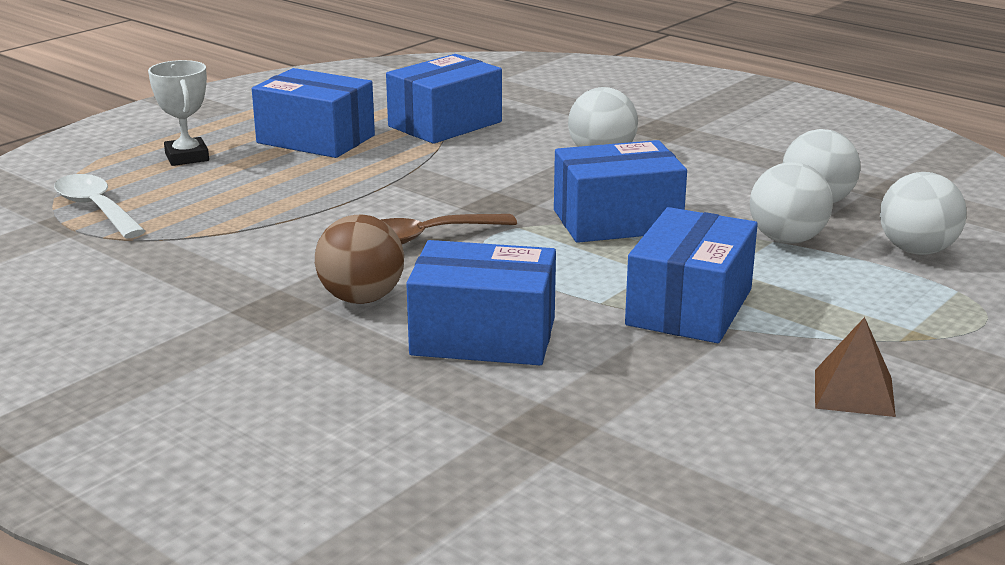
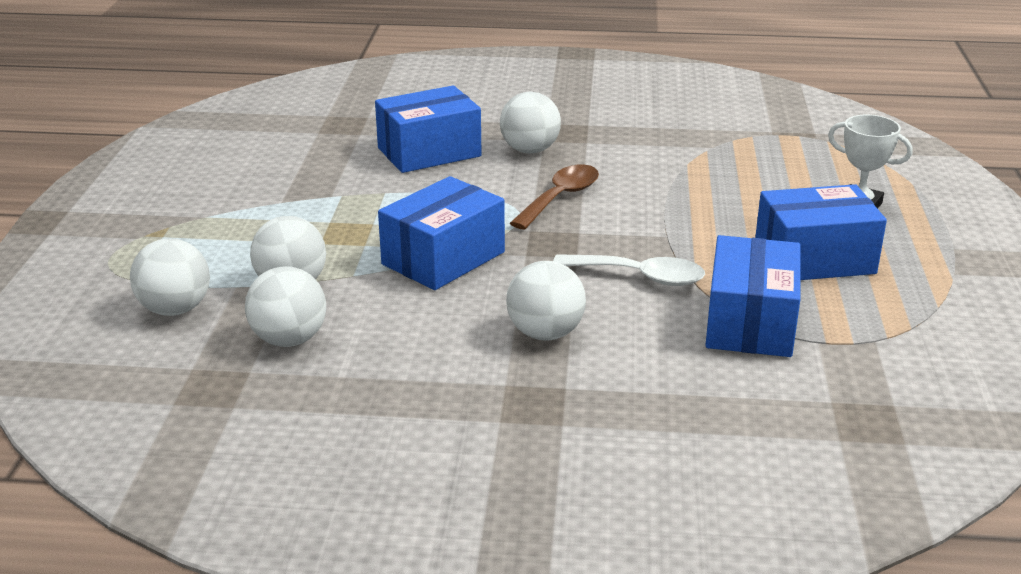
camera: 145 degrees right, 5 degrees up
(95, 208) = (804, 149): white spoon -> white spoon (640, 277)
(361, 298) = (530, 150): brown ball -> white ball
(689, 307) = (324, 205): blue box -> none
(853, 392) = (188, 185): brown pyramid -> none

